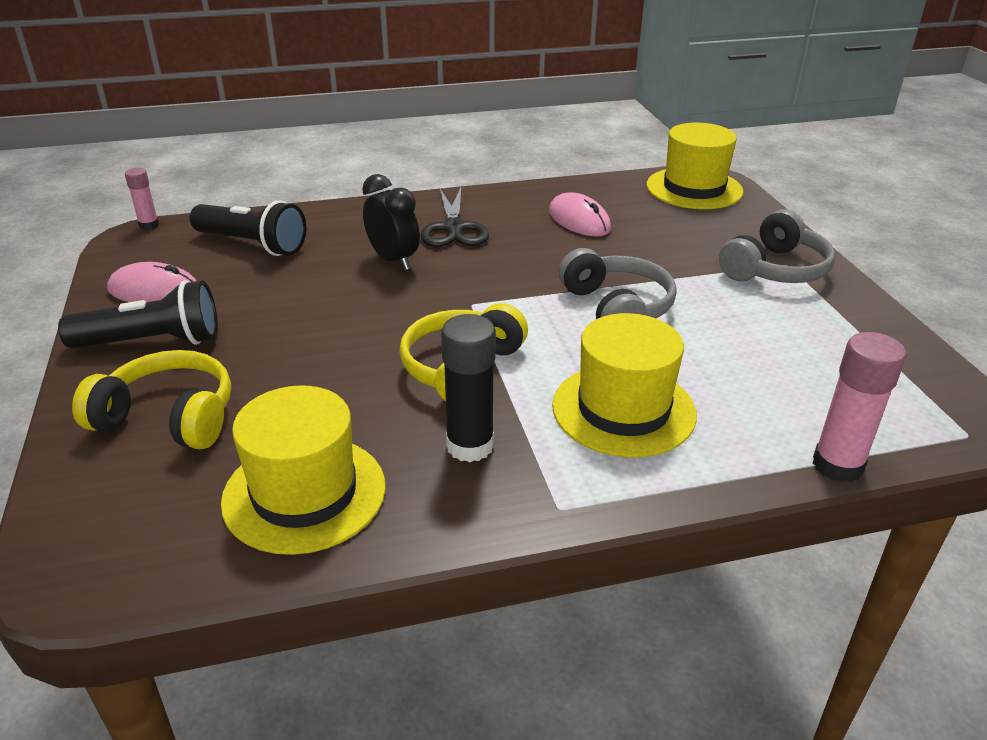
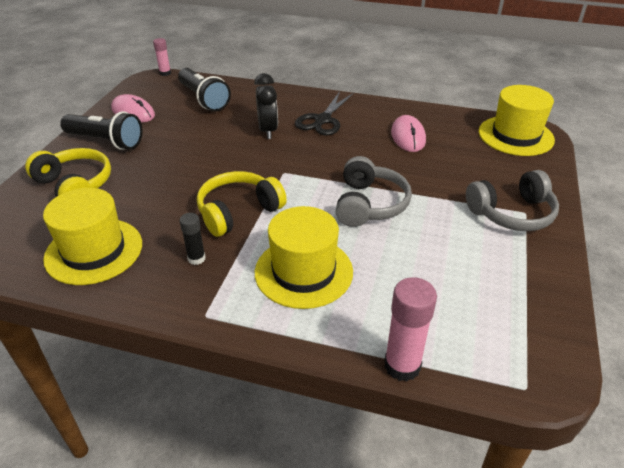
camera: 30 degrees right, 5 degrees up
(470, 446) = (196, 258): black glue stick -> black glue stick, size x0.58

